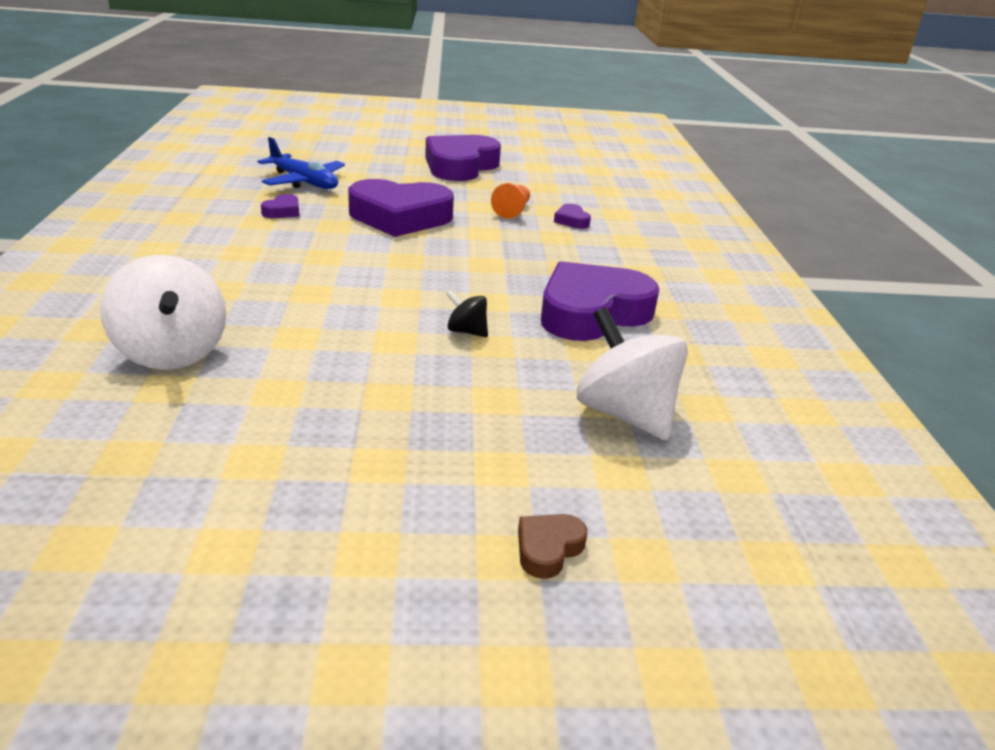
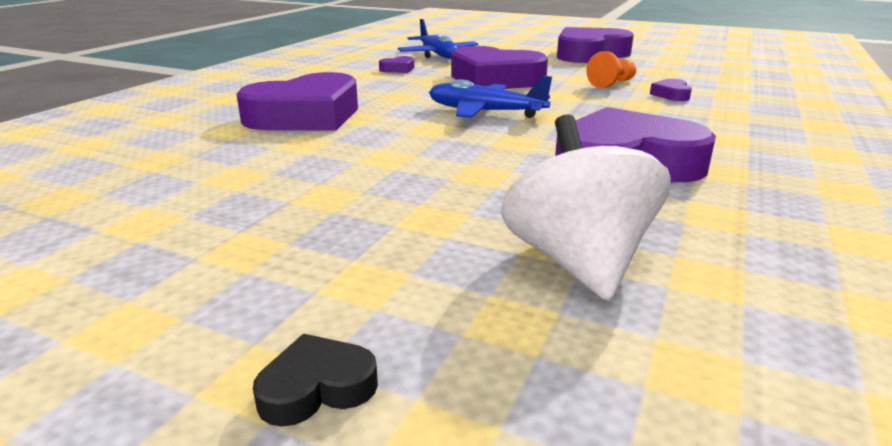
camera: 30 degrees right, 5 degrees down
(171, 352) = (193, 139): white spinning top -> none
(258, 299) = (306, 116): none -> purple heart
(431, 267) = (485, 112): none -> blue plane
(466, 331) = (465, 160): black spinning top -> none
(548, 549) = (317, 388): brown heart -> black heart

